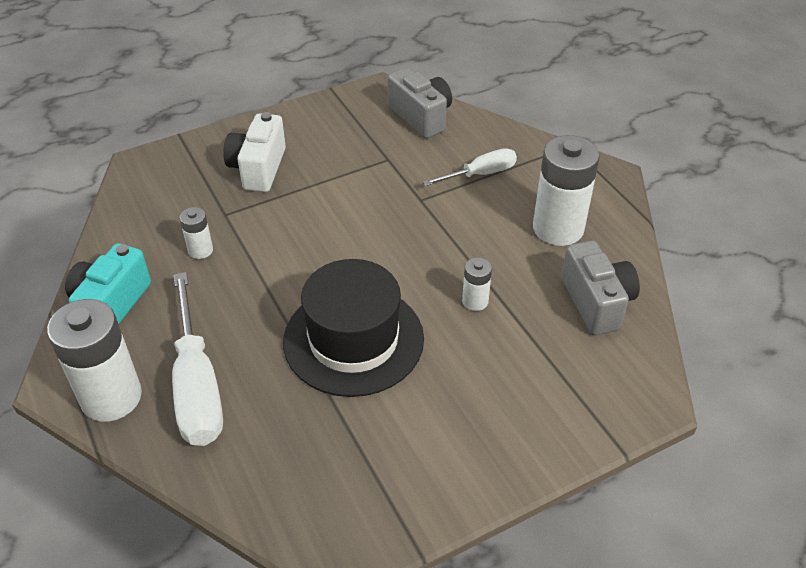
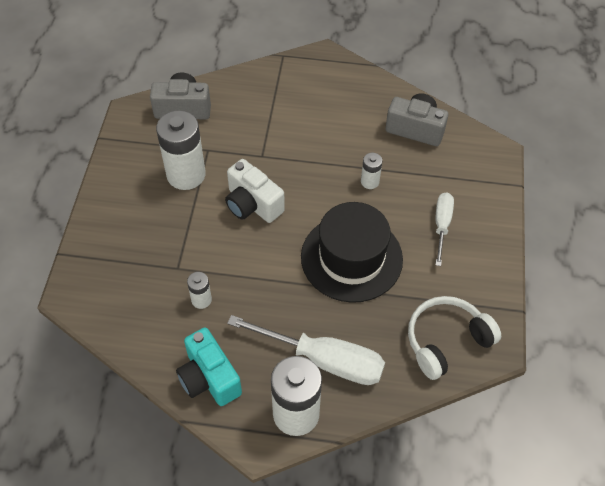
camera: 55 degrees left, 10 degrees up
(258, 168) = (147, 225): white camera -> white camera (252, 204)
(309, 491) = (446, 341): none -> white headphones
(480, 174) = (267, 113): white screwdriver -> white screwdriver (441, 225)
(558, 228) = (346, 107): white battery -> white battery (186, 175)

